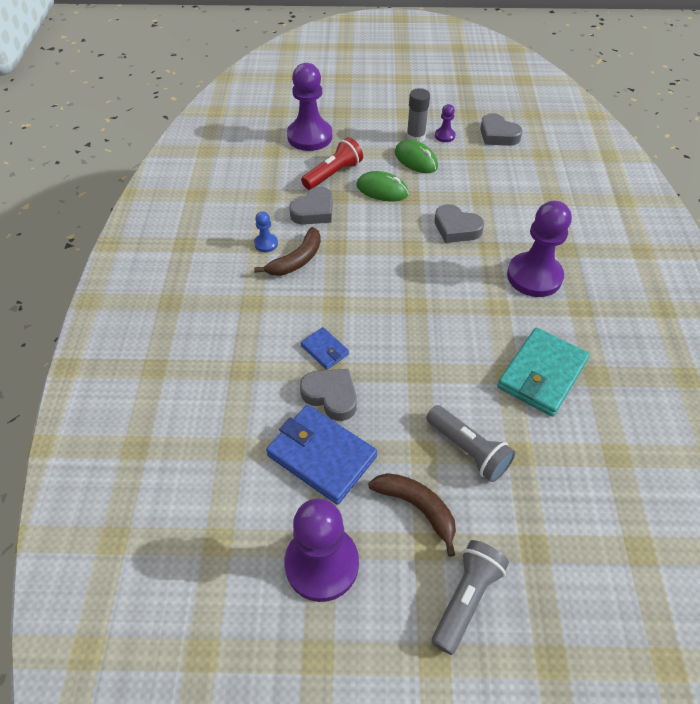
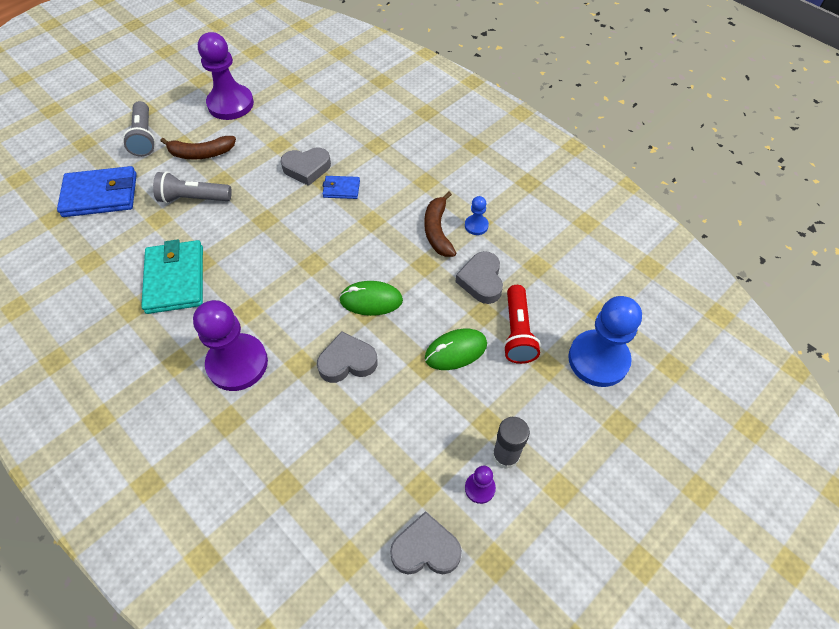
camera: 135 degrees right, 5 degrees up
(309, 137) = (598, 359): purple pawn -> blue pawn
(322, 456) = (278, 140): blue wallet -> blue wallet (100, 195)
(416, 160) = (469, 419): green mouse -> green mouse (371, 300)

